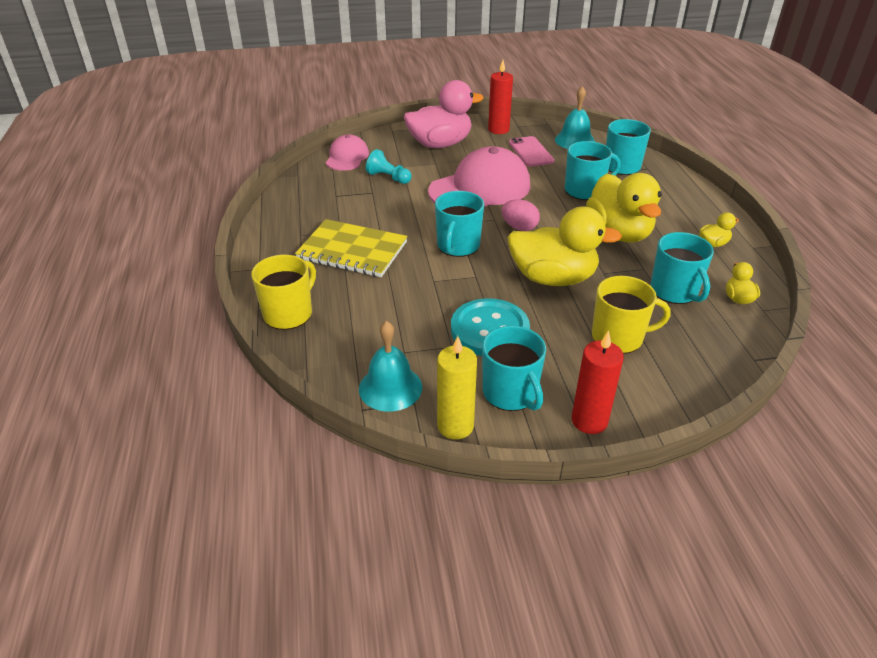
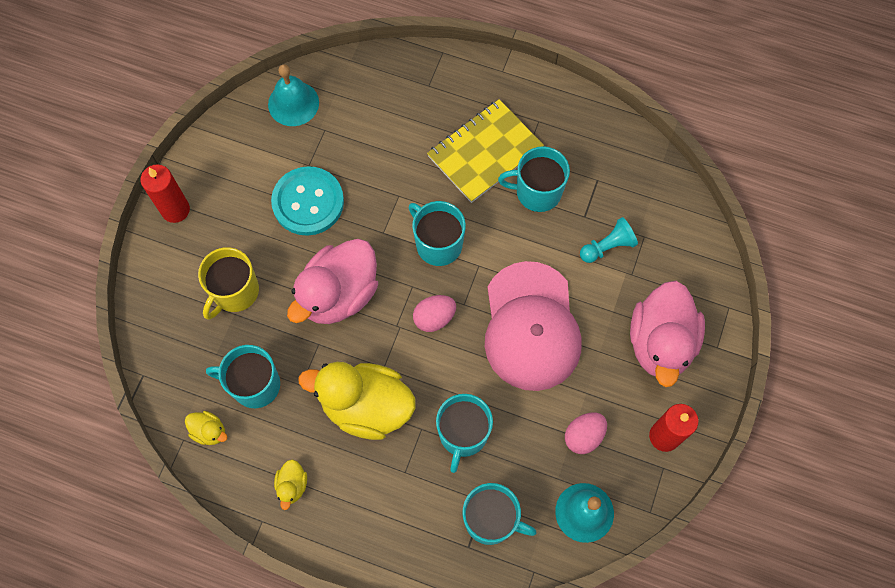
camera: 120 degrees right, 30 degrees up
(289, 313) = (422, 71): yellow mug -> none
(347, 157) = (680, 226): pink cap -> none
(455, 426) = (230, 125): yellow candle -> none
(510, 393) = (234, 176): turquoise mug -> turquoise mug (537, 192)
(531, 152) = (583, 436): pink phone -> pink egg
(553, 278) = (339, 294): yellow duck -> pink duck

